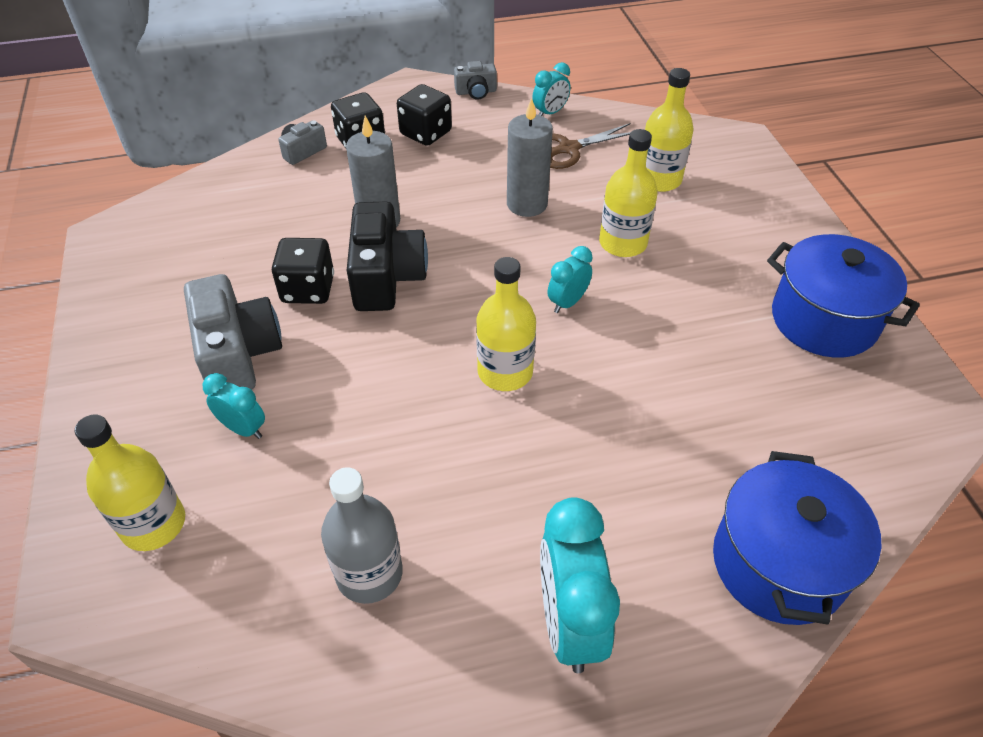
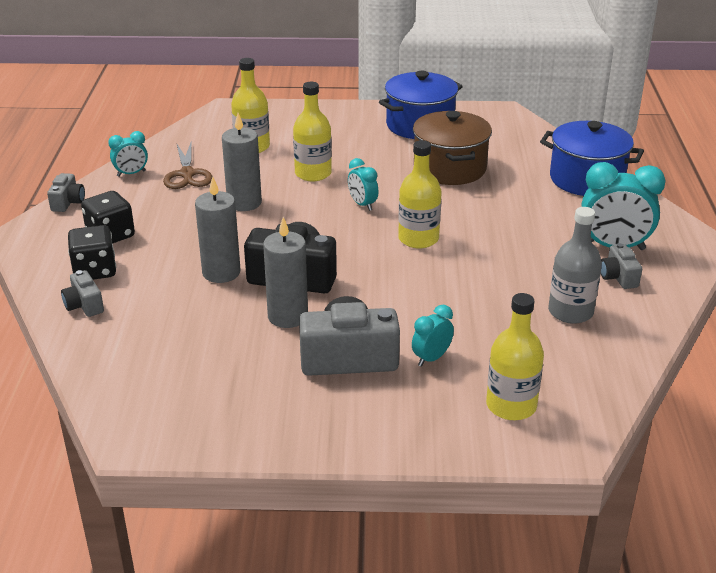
camera: 75 degrees left, 15 degrees down
(308, 289) = (288, 316): black dice -> grey candle
(479, 635) = (618, 277): none -> grey camera
(550, 113) = (131, 173): turquoise clock -> turquoise clock turned 90 degrees clockwise
(712, 375) = (450, 168): none -> brown pot

